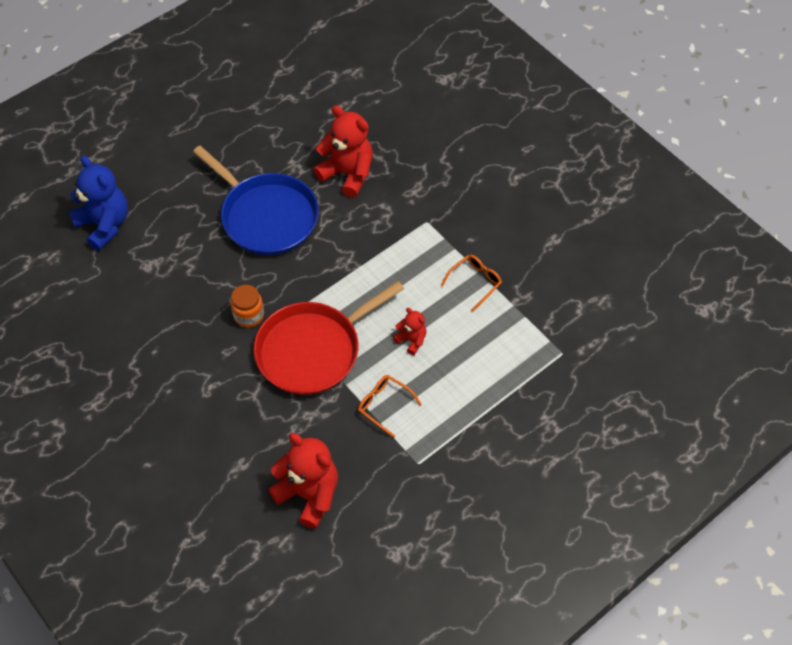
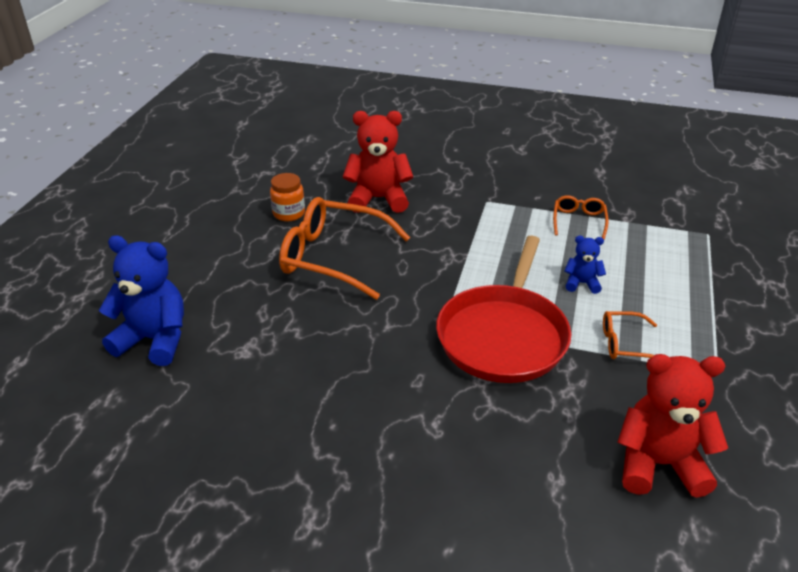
camera: 35 degrees left, 20 degrees down
(249, 315) = (405, 340): orange jar -> orange jar (289, 213)
(266, 216) = (334, 257): blue pan -> orange glasses
(411, 340) = (582, 283): red teddy bear -> blue teddy bear

